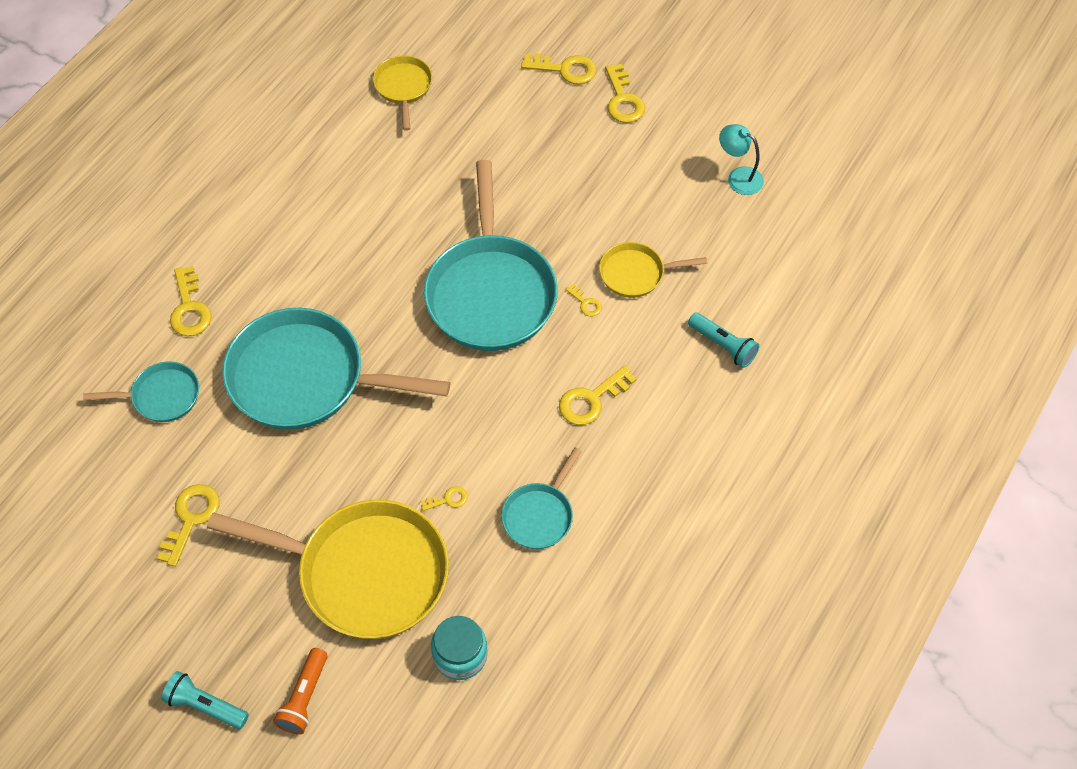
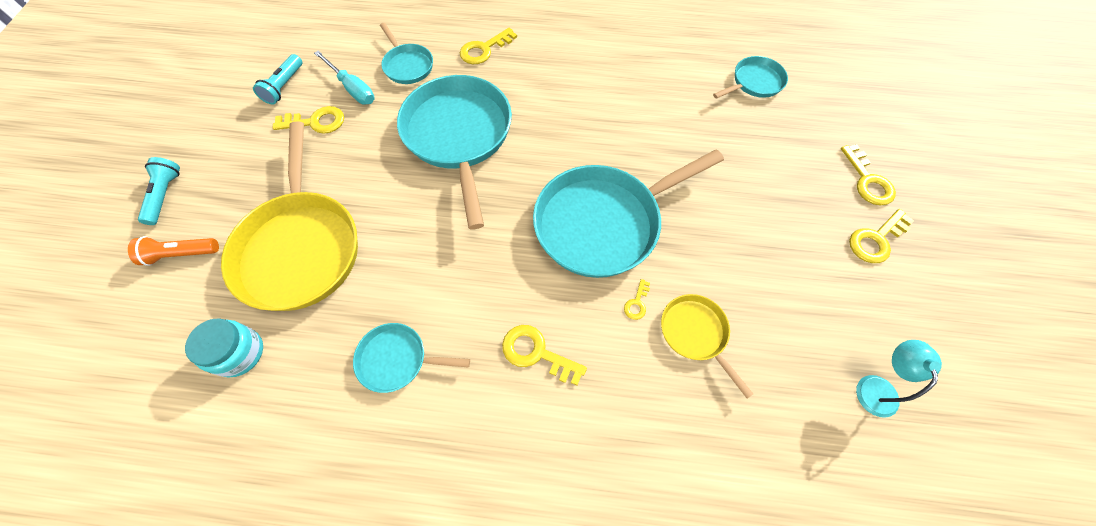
camera: 65 degrees right, 5 degrees up
(160, 466) = (352, 88): none -> turquoise screwdriver
(403, 88) = (754, 82): yellow pan -> turquoise pan
(448, 499) = (388, 278): yellow key -> none
(723, 345) = (663, 458): turquoise flashlight -> turquoise flashlight (284, 86)

